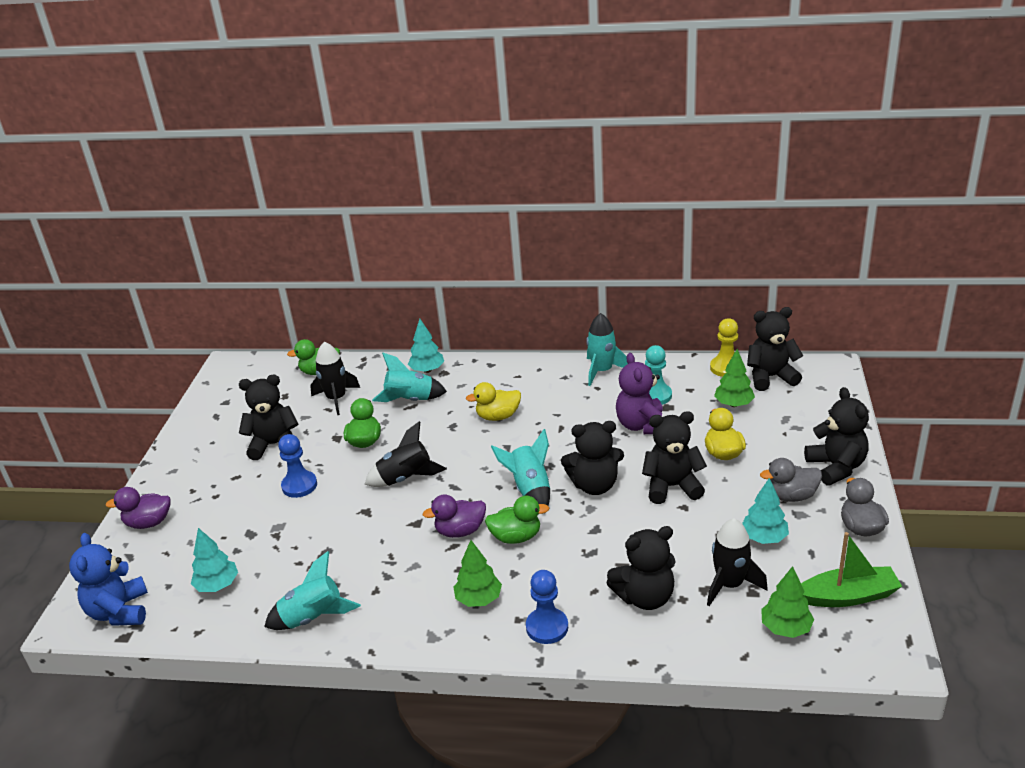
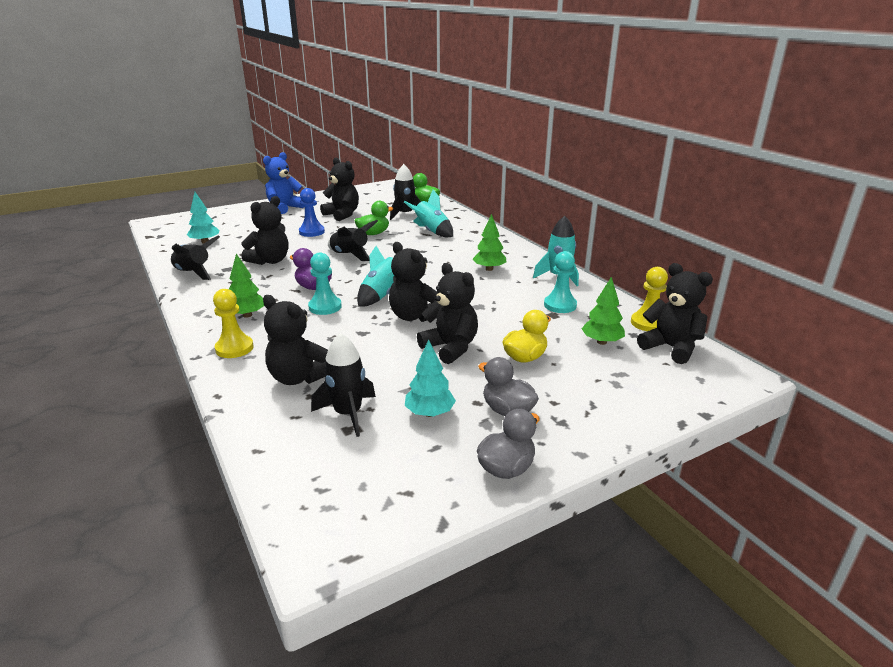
camera: 50 degrees right, 5 degrees down
(119, 611) = (168, 229): blue teddy bear -> blue teddy bear (284, 208)
(148, 523) = (244, 211): purple duck -> none
(313, 617) = (194, 273): turquoise rocket -> black rocket
(427, 370) = (470, 226): turquoise tree -> none
(498, 416) = (451, 260): yellow duck -> none
(516, 537) = (325, 307): green duck -> turquoise pawn
(547, 627) = (234, 348): blue pawn -> yellow pawn
(642, 425) = (513, 312): purple teddy bear -> none
(785, 628) = (311, 463): green tree -> green tree (489, 269)
(836, 467) = (585, 424): black teddy bear -> black teddy bear (270, 261)
(848, 596) = (389, 490): green boat -> none

